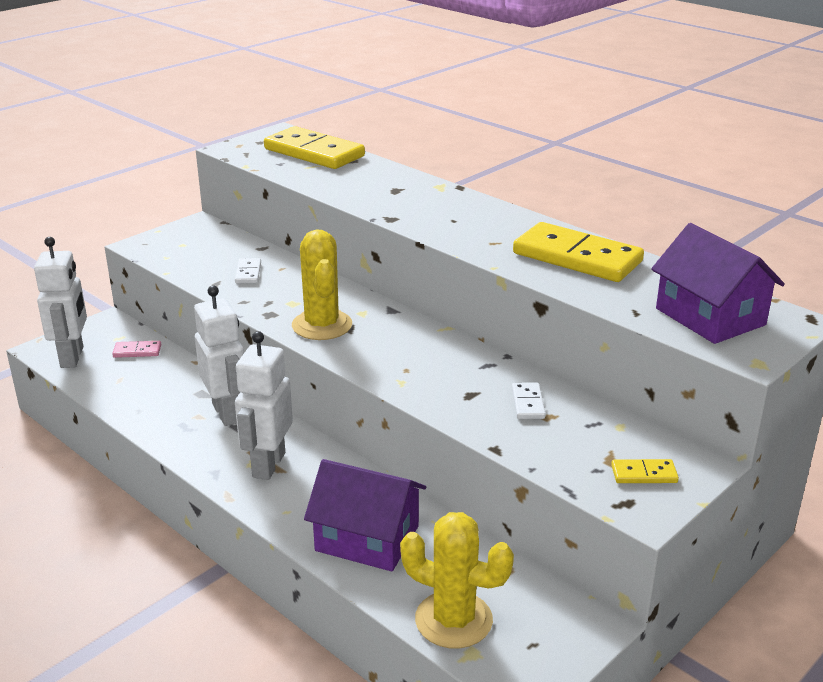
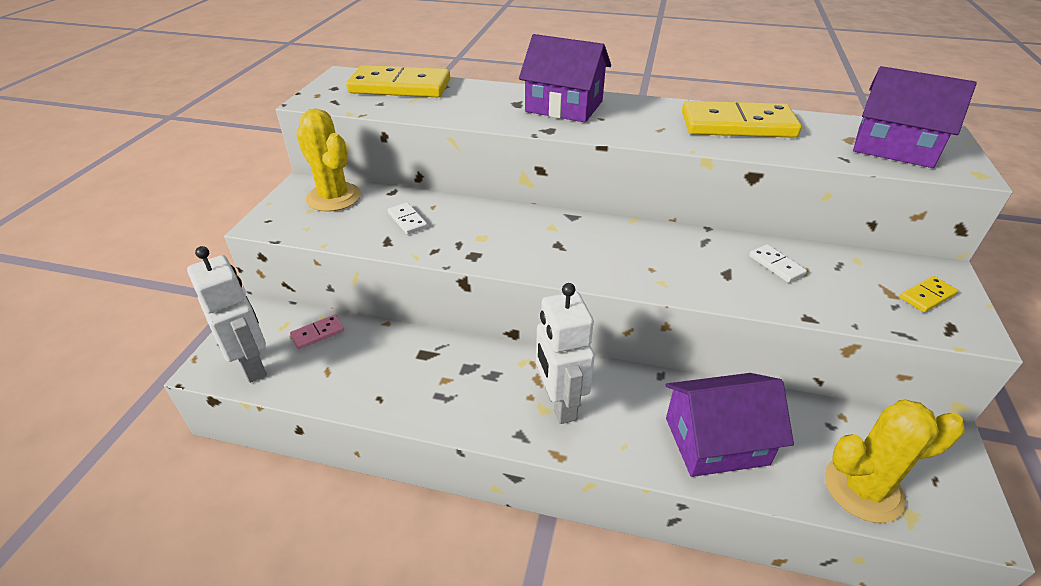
camera: 30 degrees left, 10 degrees up
(227, 413) = (469, 365): white robot -> none
(322, 325) = (533, 251): yellow cactus -> yellow cactus (334, 197)
(434, 202) = (564, 106): none -> purple house

